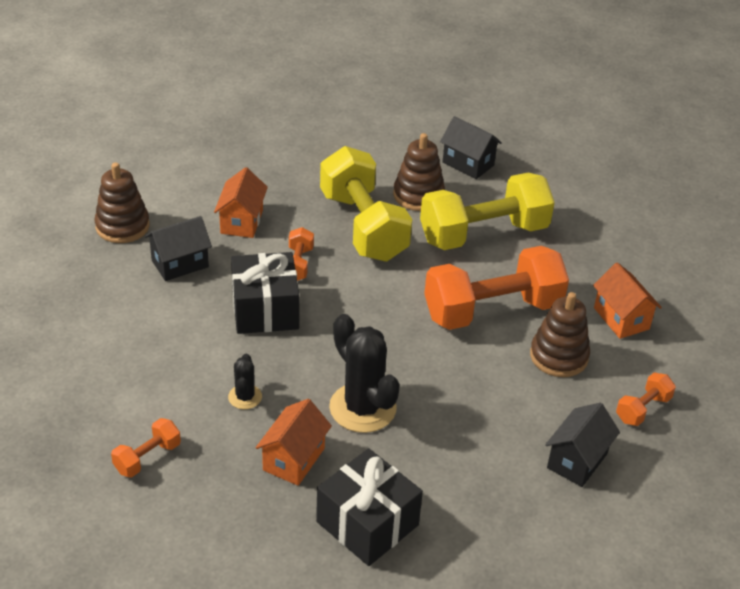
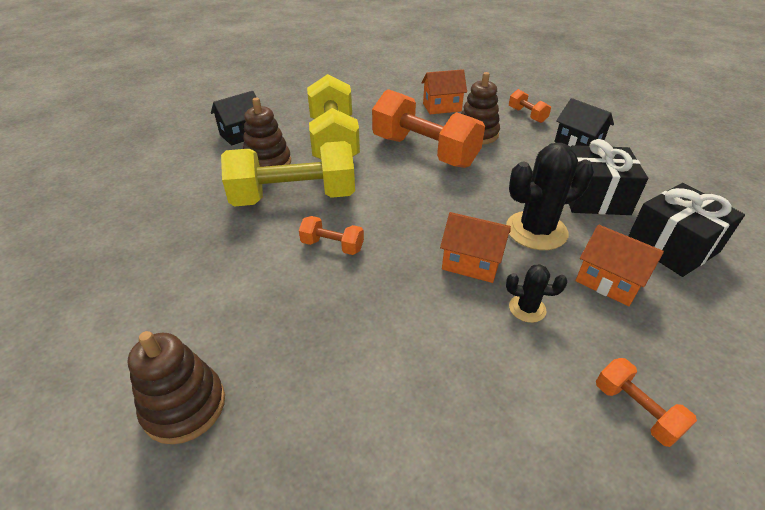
camera: 75 degrees left, 0 degrees up
(180, 264) = (293, 345): black house -> none
(242, 221) = (242, 280): orange house -> orange house (471, 263)
(265, 310) = (395, 278): black gift -> black gift (594, 197)
(492, 310) = (424, 151): orange dumbbell -> orange dumbbell turned 45 degrees counterclockwise

